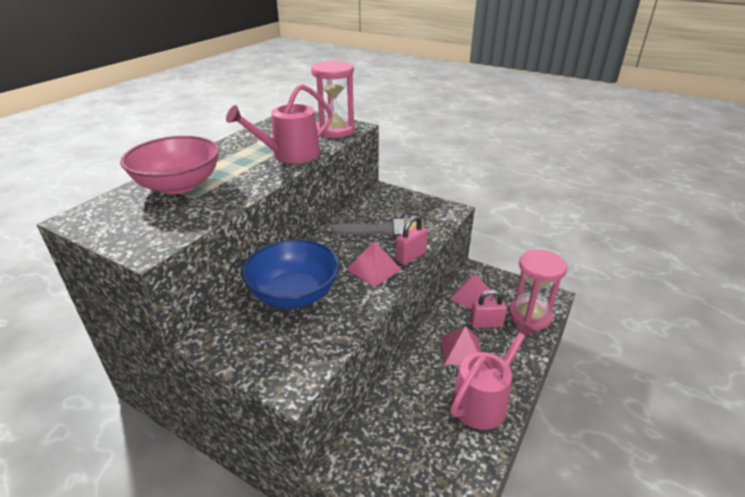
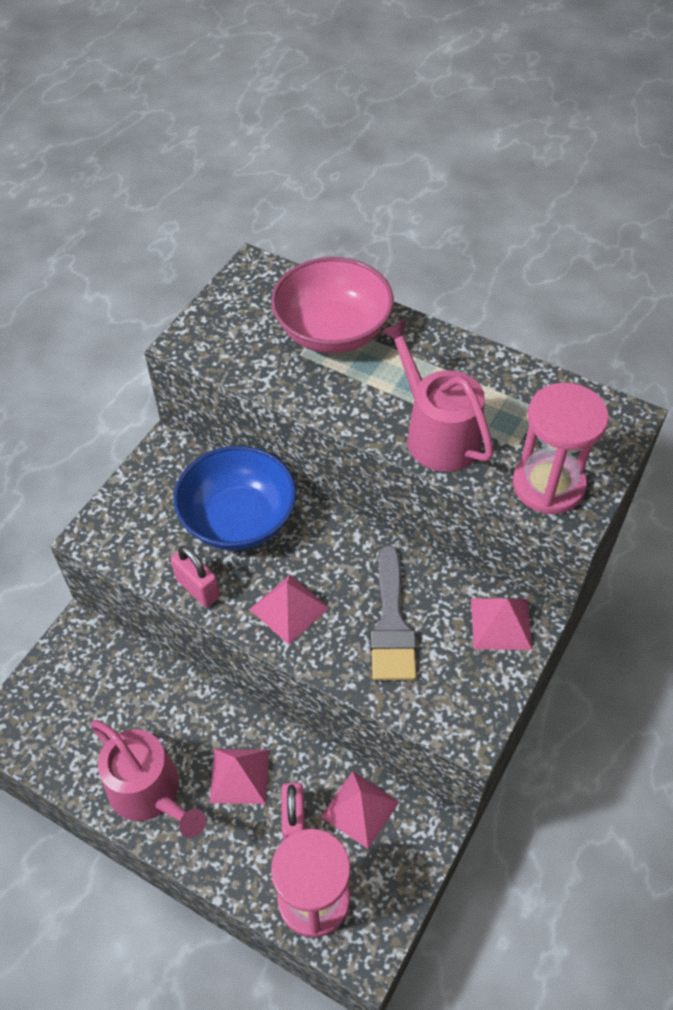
camera: 90 degrees right, 20 degrees up
(385, 198) = (501, 623): none -> pink pyramid
(410, 256) = (320, 658): pink padlock -> pink padlock (198, 588)

